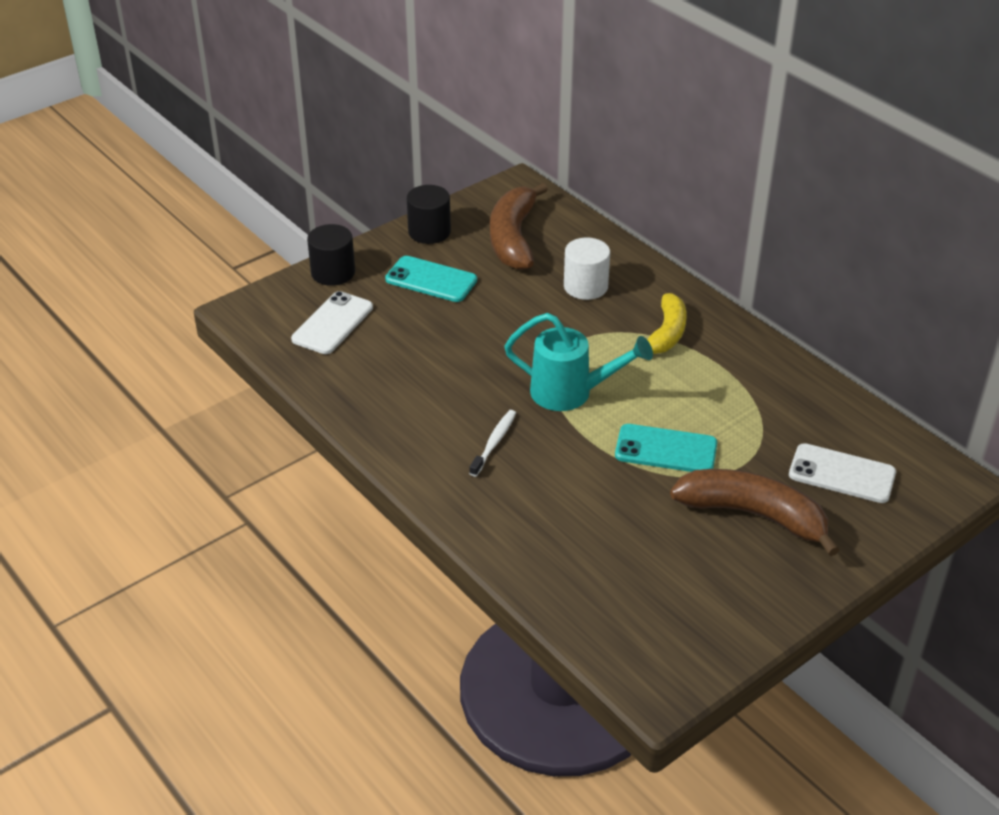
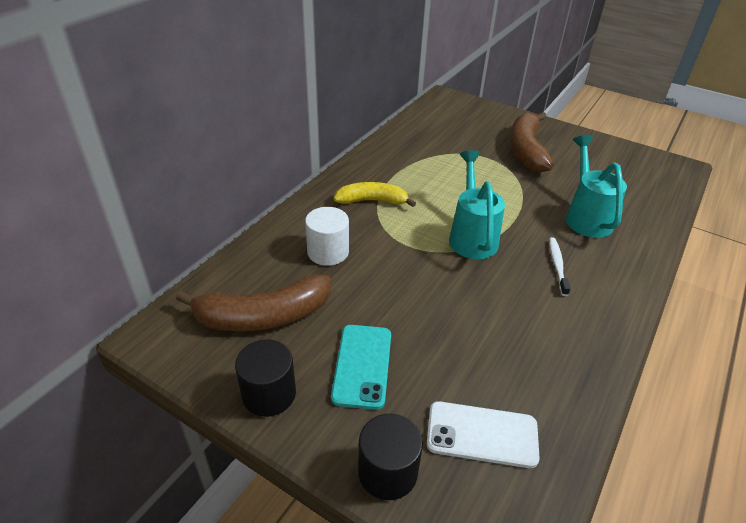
camera: 110 degrees left, 0 degrees up
(494, 443) = (557, 265): white toothbrush -> white toothbrush turned 90 degrees clockwise
(570, 508) = (586, 217): none -> turquoise watering can
(666, 449) = (497, 186): turquoise phone -> none
(842, 474) = (467, 126): white phone -> none

